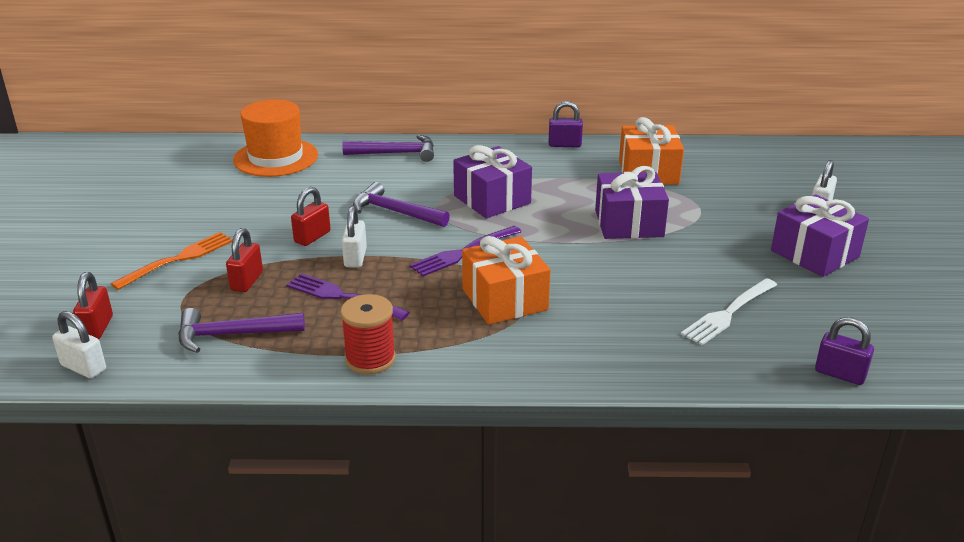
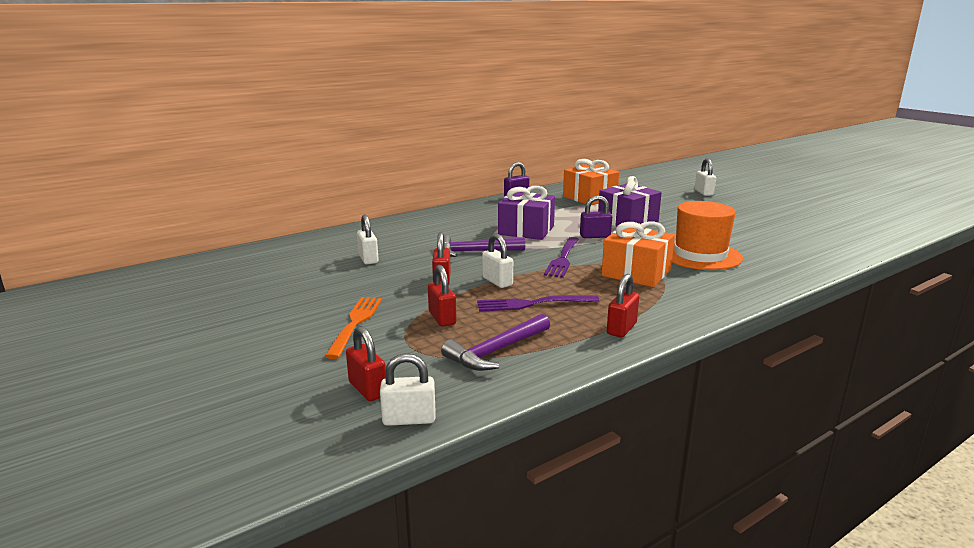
camera: 35 degrees left, 10 degrees down
(275, 157) = (320, 247): orange hat -> orange hat (700, 255)
(292, 187) = (368, 259): none -> white padlock
(370, 359) = (621, 329): red spool -> red padlock
(396, 153) = (412, 224): purple hammer -> none
(728, 313) = (758, 243): white fork -> none
(814, 254) = (740, 210): purple gift -> none
(840, 374) = (854, 251): purple padlock -> purple padlock (595, 236)

